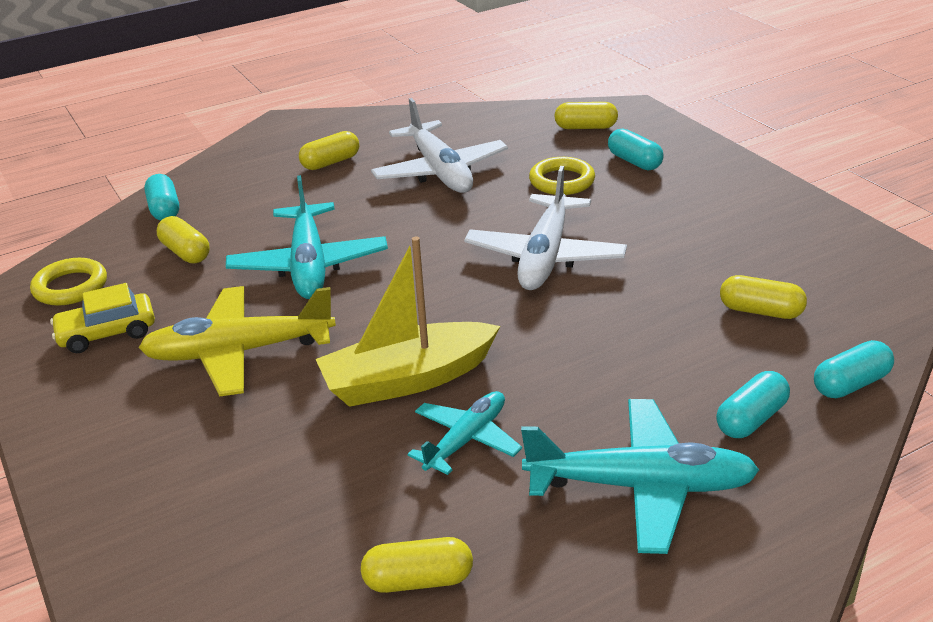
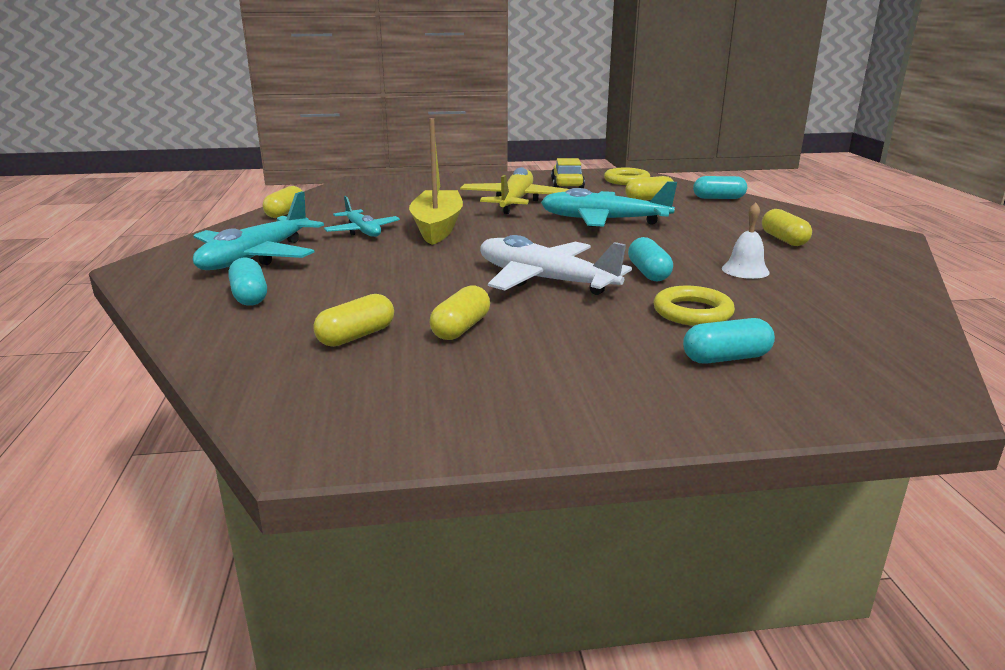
camera: 110 degrees right, 10 degrees down
(440, 171) = (745, 270): white plane -> white bell
(585, 127) = (851, 353): yellow capsule -> yellow capsule (461, 328)
(851, 384) = (216, 339): turquoise capsule -> turquoise capsule (648, 273)

